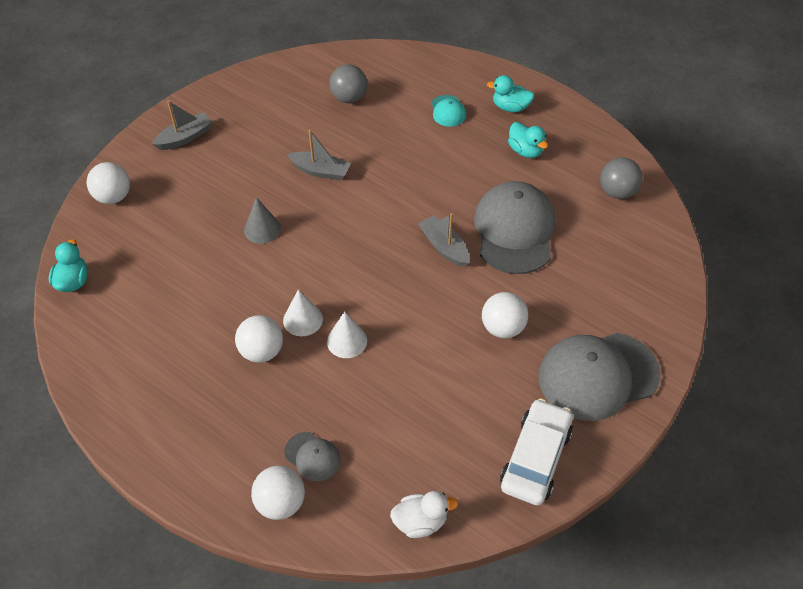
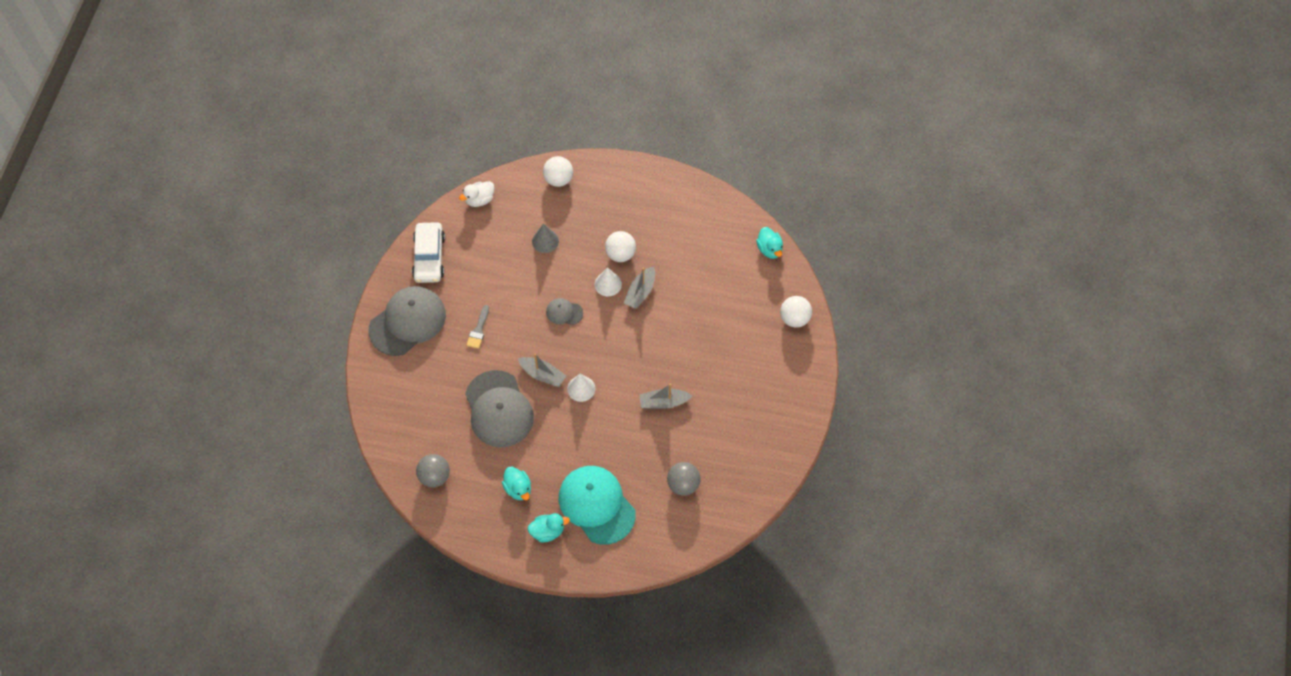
camera: 155 degrees right, 10 degrees up
(185, 137) = (783, 390): grey boat -> grey boat (640, 292)
(262, 229) = (674, 337): grey cone -> grey cone (545, 241)
(312, 456) = (555, 208): grey cap -> grey cap (564, 312)
(347, 341) = (572, 281): white cone -> white cone (581, 388)
(448, 111) = (596, 505): turquoise cap -> turquoise cap, size x2.19
(502, 328) = (478, 330): white ball -> grey brush
(525, 151) = (518, 488): turquoise duck -> turquoise duck turned 150 degrees counterclockwise

